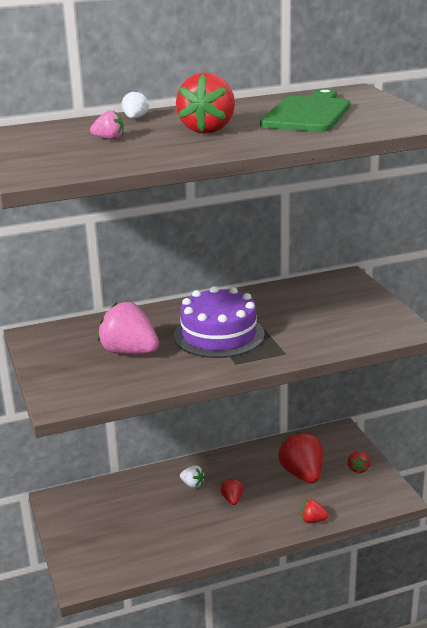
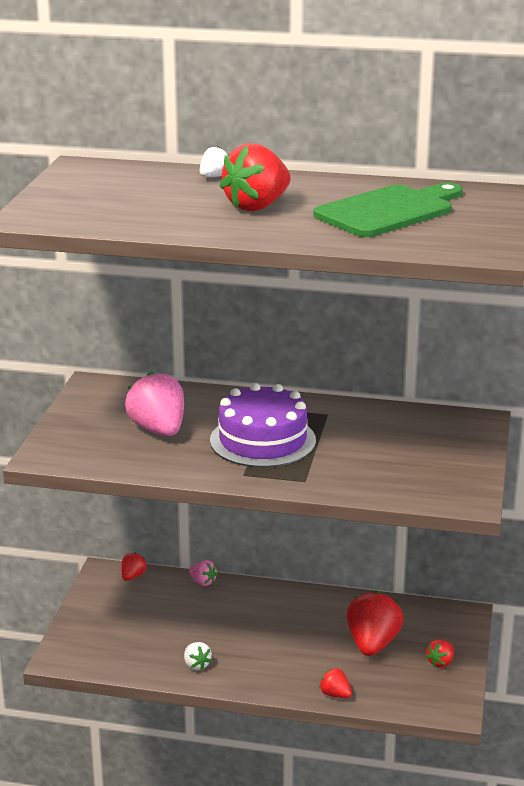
camera: 30 degrees right, 0 degrees up
(109, 139) = (152, 195): pink strawberry -> pink strawberry (203, 582)
(192, 484) = (248, 609): white strawberry -> white strawberry (196, 665)
(232, 499) = (272, 640): red strawberry -> red strawberry (133, 576)

